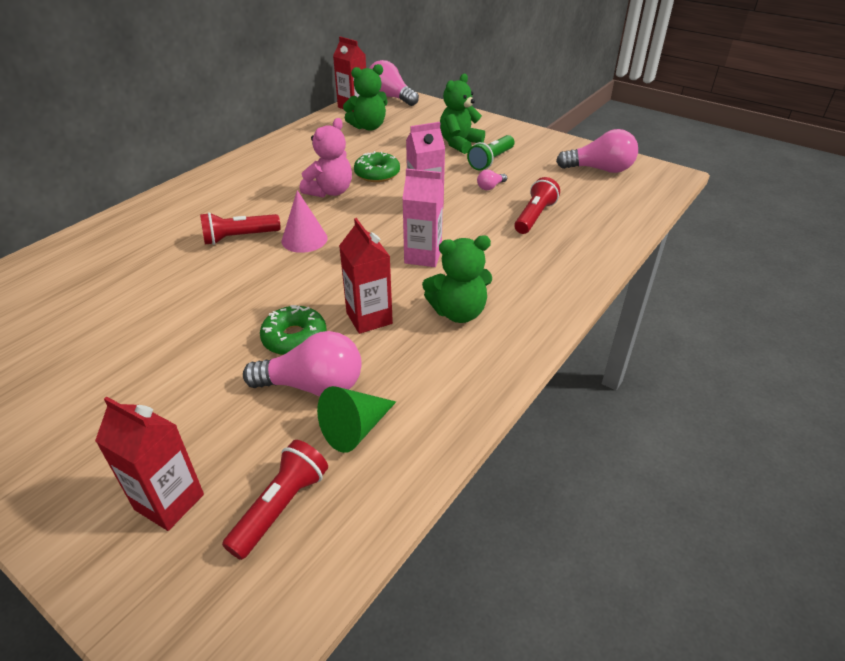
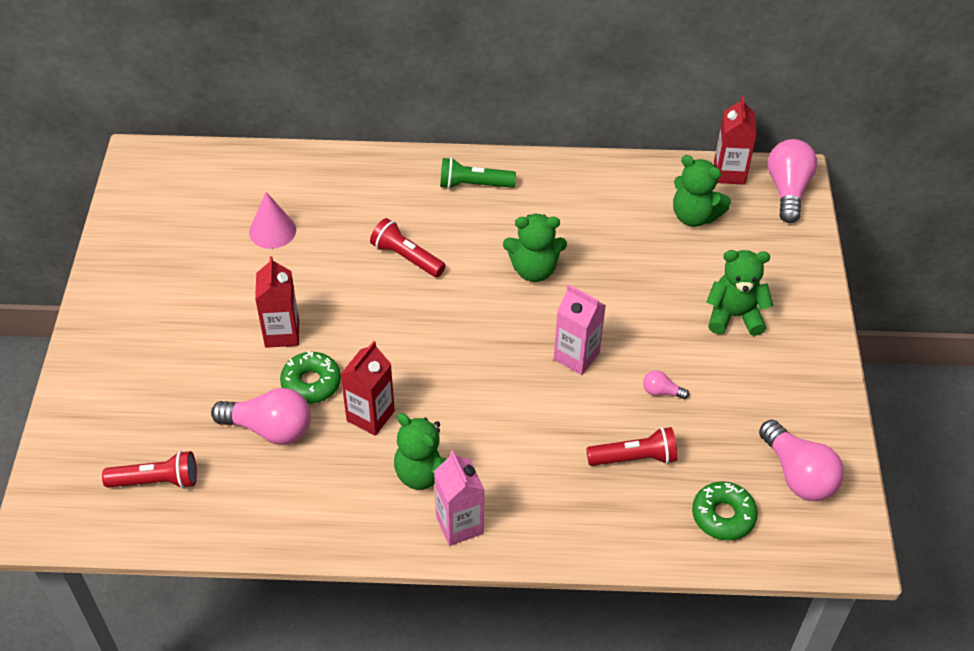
camera: 55 degrees right, 10 degrees up
(169, 502) = (124, 420): red carton -> red carton (282, 333)
(304, 239) = (441, 303): pink cone -> pink cone (272, 231)
(313, 386) = (270, 429): pink light bulb -> pink light bulb turned 45 degrees counterclockwise
(330, 192) = (534, 269): pink teddy bear -> green teddy bear
(355, 429) = (246, 481): green cone -> none
(377, 174) = (601, 284): green donut -> green donut (723, 516)
(423, 256) = (487, 404): pink carton -> pink carton (459, 525)
(491, 160) = (721, 363): green flashlight -> green flashlight (473, 184)

